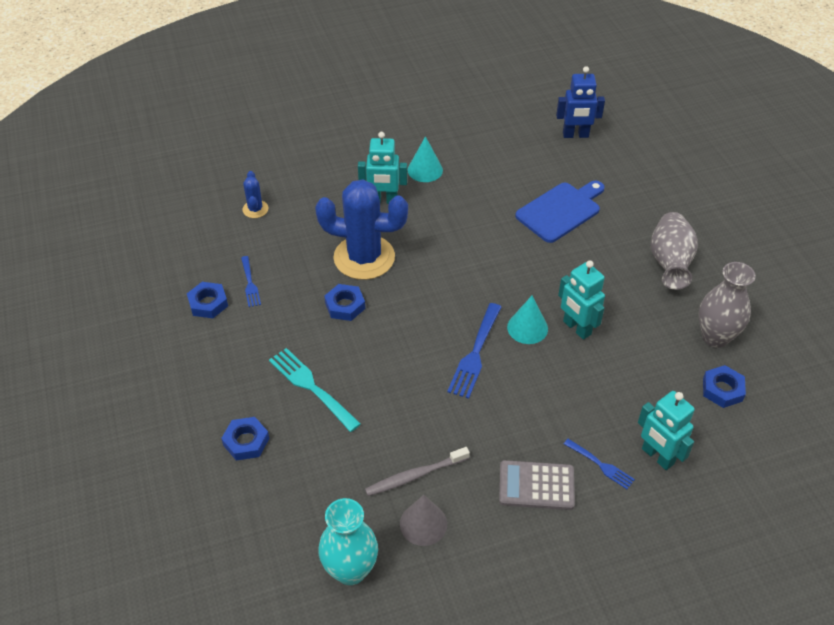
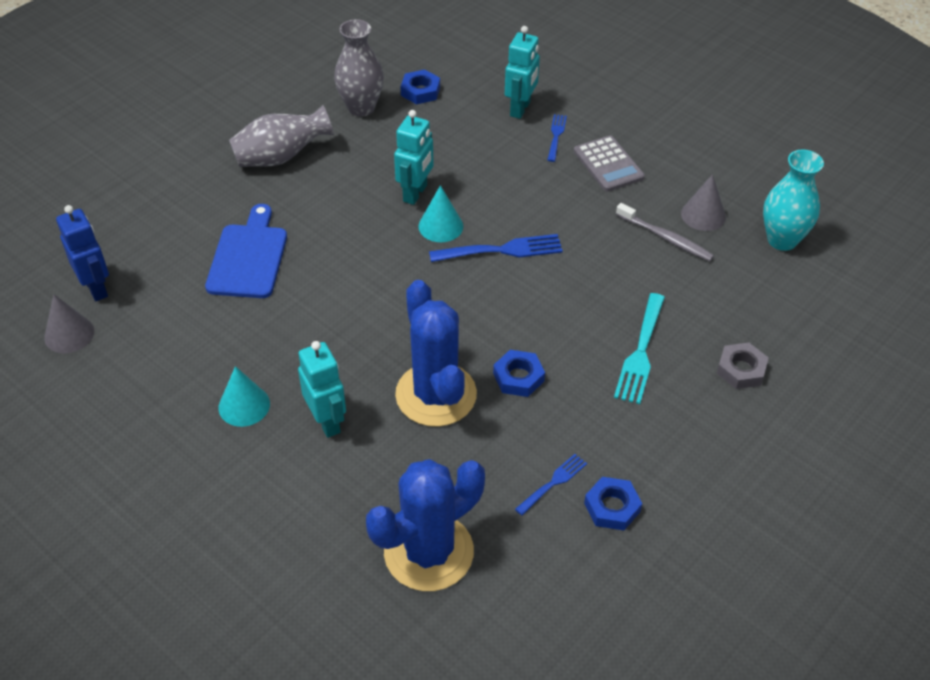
camera: 120 degrees left, 0 degrees up
(246, 441) = (741, 369): blue nut -> grey nut
(255, 209) = (429, 552): blue cactus -> blue cactus, size x2.27
(540, 115) = (69, 334): none -> grey cone
(560, 210) = (248, 257): blue cutting board -> blue cutting board turned 75 degrees clockwise

